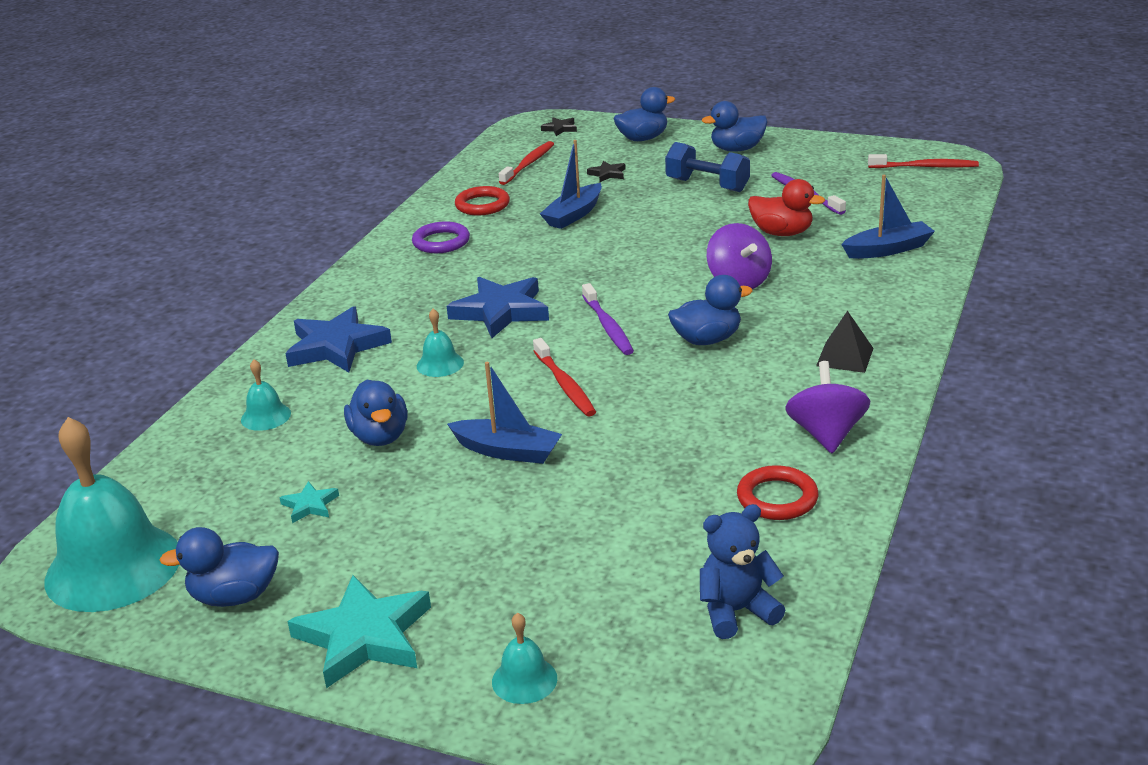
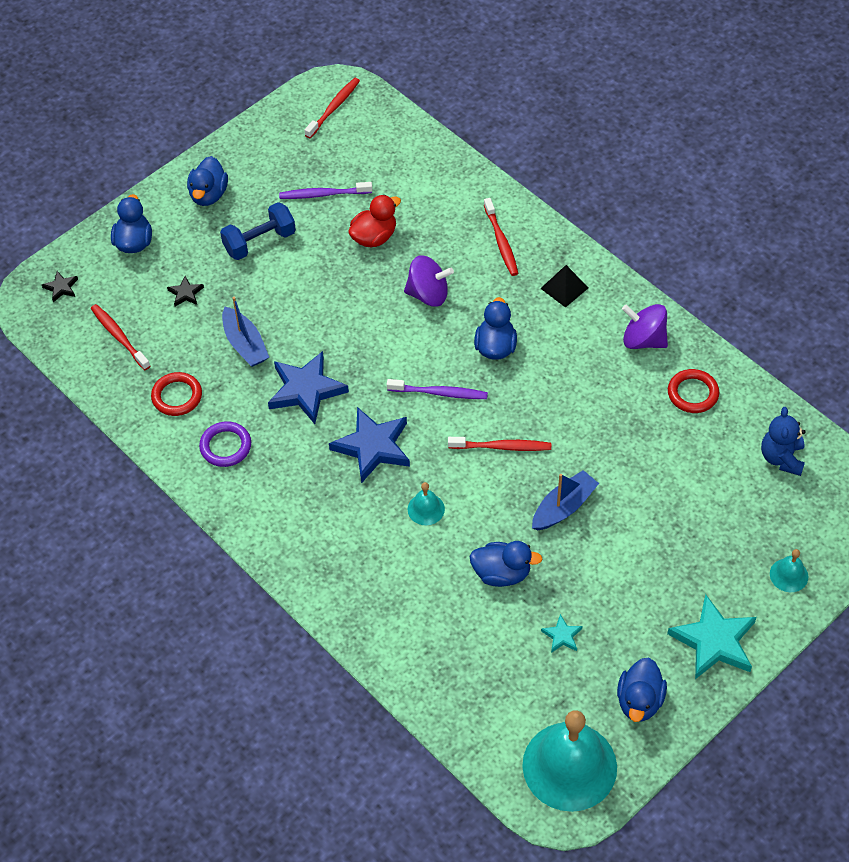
camera: 65 degrees left, 25 degrees up
(266, 416) = (430, 636): turquoise bell -> none
(336, 346) = (355, 566): blue star -> blue star (306, 390)
(865, 299) = (501, 241): none -> red toothbrush
(888, 249) = (442, 194): blue boat -> none

